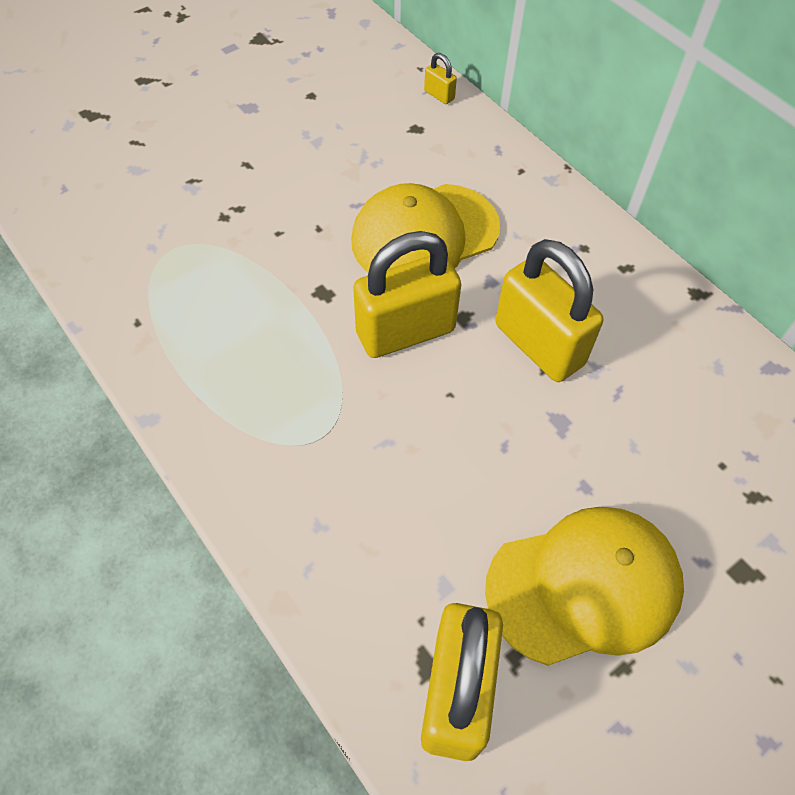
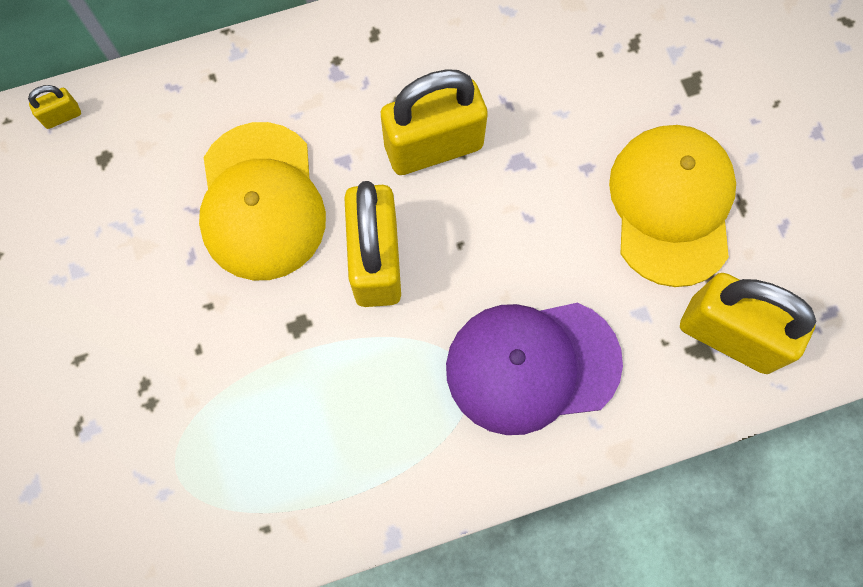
camera: 70 degrees left, 15 degrees up
(349, 492) = (532, 365): none -> purple cap

